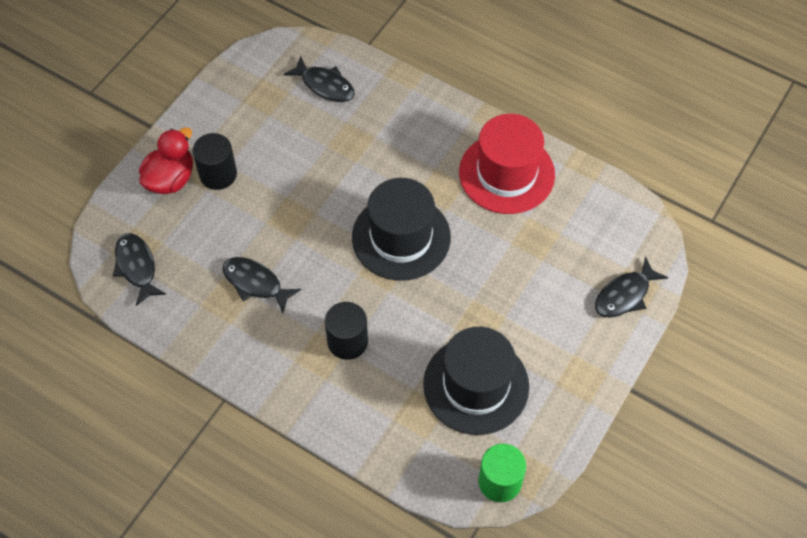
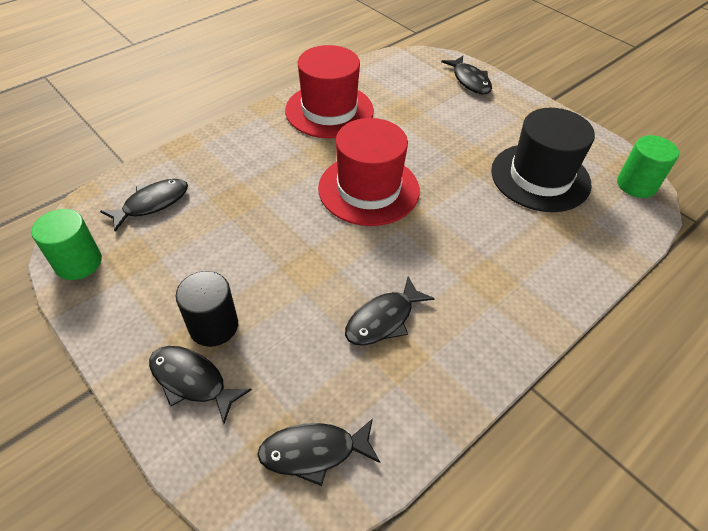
camera: 75 degrees left, 10 degrees down
(171, 179) = (192, 381): red duck -> black fish
(249, 68) = (78, 263): none -> green cylinder
(347, 341) = (478, 254): black cylinder -> none
(401, 237) = (368, 189): black hat -> red hat

